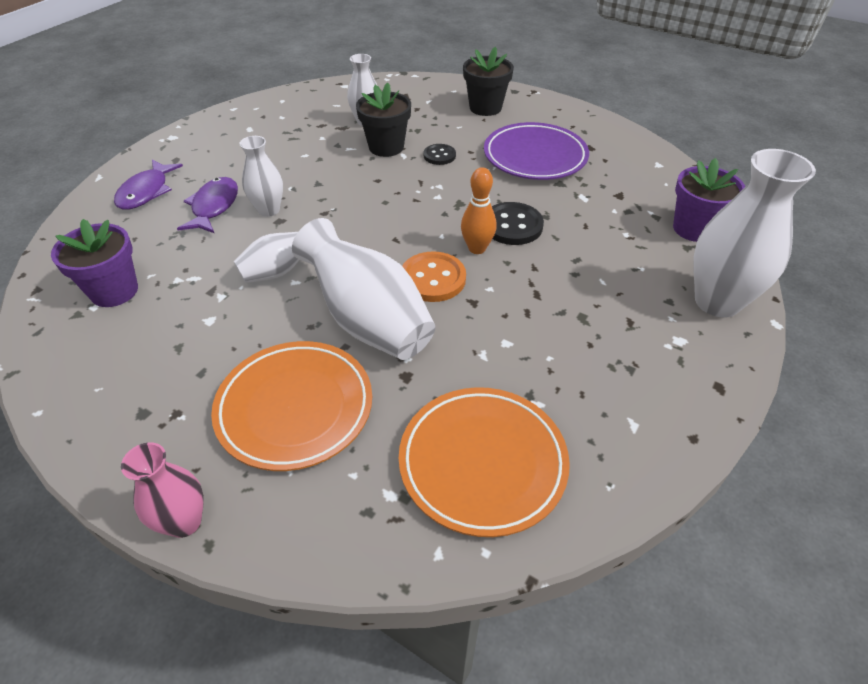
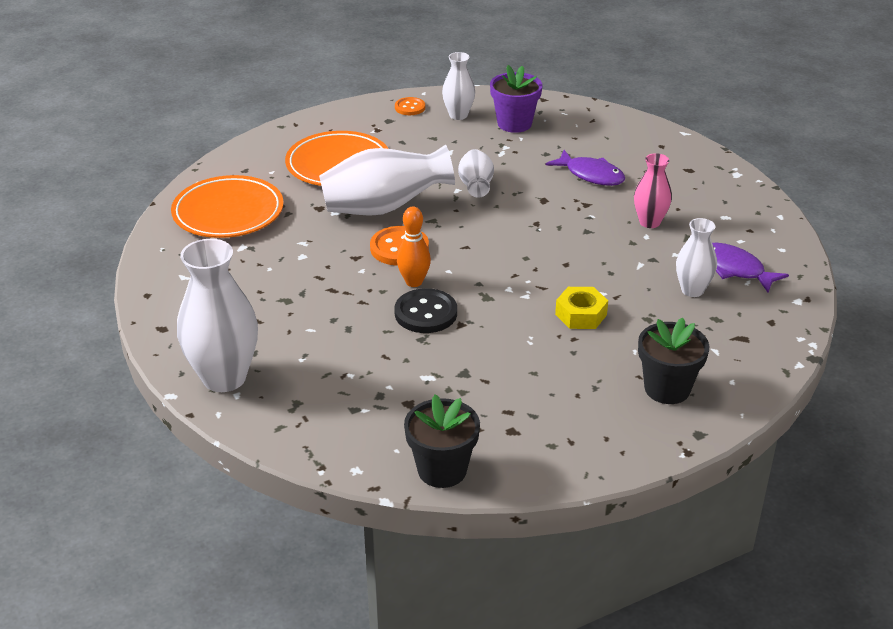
camera: 120 degrees right, 10 degrees down
(93, 407) = (410, 107): none -> orange button
(146, 192) = (640, 150): purple fish -> purple fish (735, 269)
(184, 522) = (301, 122): pink vase -> pink vase (649, 222)
(269, 210) = (564, 198): white vase -> white vase (458, 115)
(386, 147) = (624, 287): black flower pot -> black flower pot (442, 470)
(439, 155) = (581, 314): black button -> yellow nut
(535, 157) = (527, 378): purple plate -> none
(693, 229) = (314, 423): purple flower pot -> none

